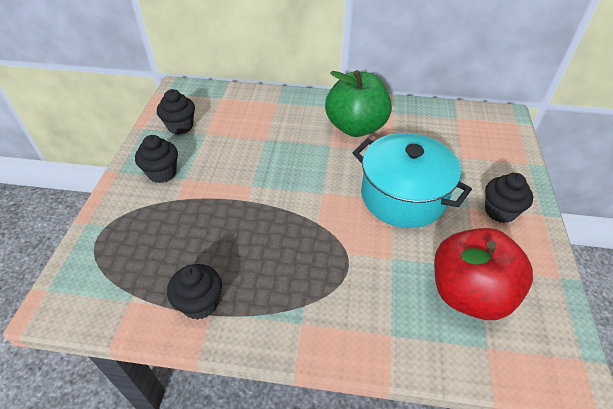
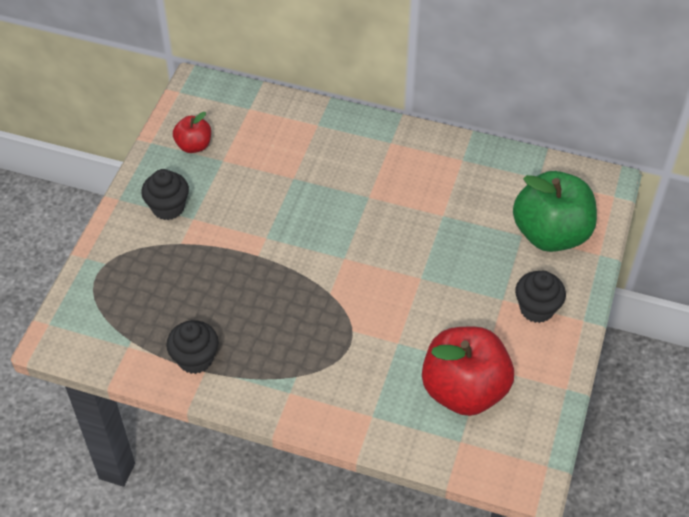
camera: 10 degrees right, 5 degrees up
(180, 126) = (194, 145): black cupcake -> red apple
(356, 127) = (407, 175): green apple -> green apple (550, 234)
(403, 196) = (434, 275): turquoise pot -> none

